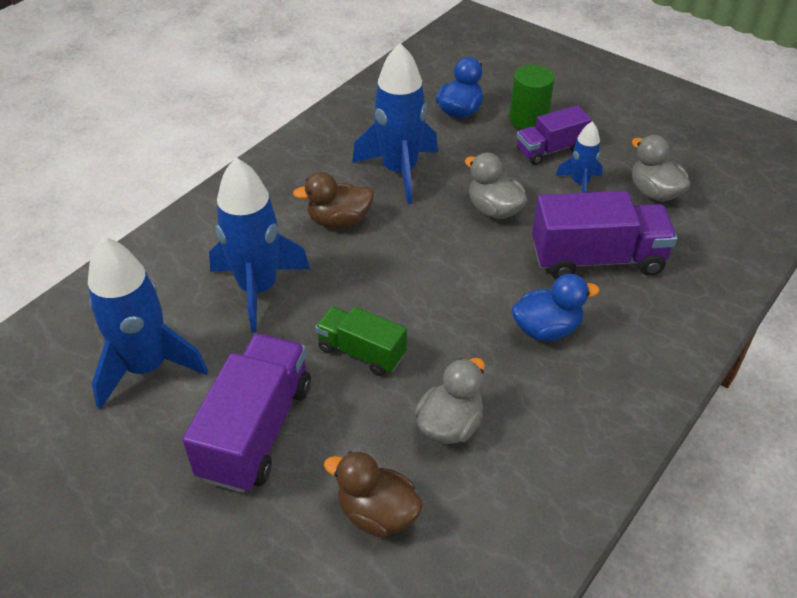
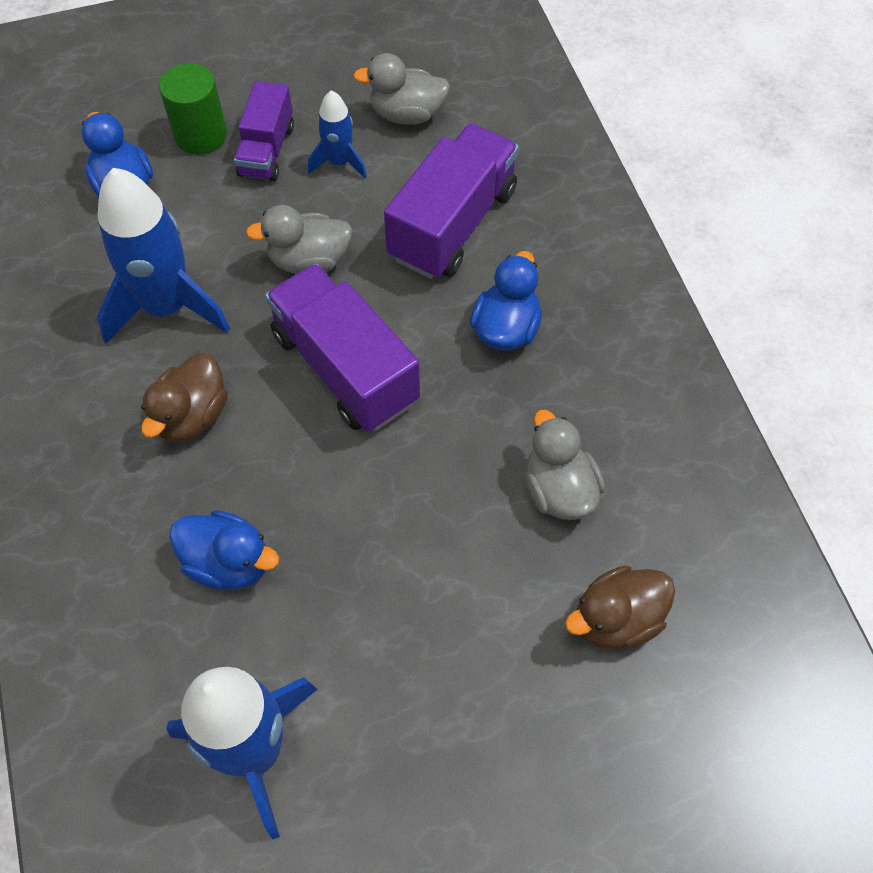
camera: 55 degrees left, 15 degrees up
(256, 430) = (435, 678): purple truck -> purple truck (345, 368)
(258, 289) = (229, 563): blue rocket -> blue duck
(361, 352) = (407, 512): green truck -> none

